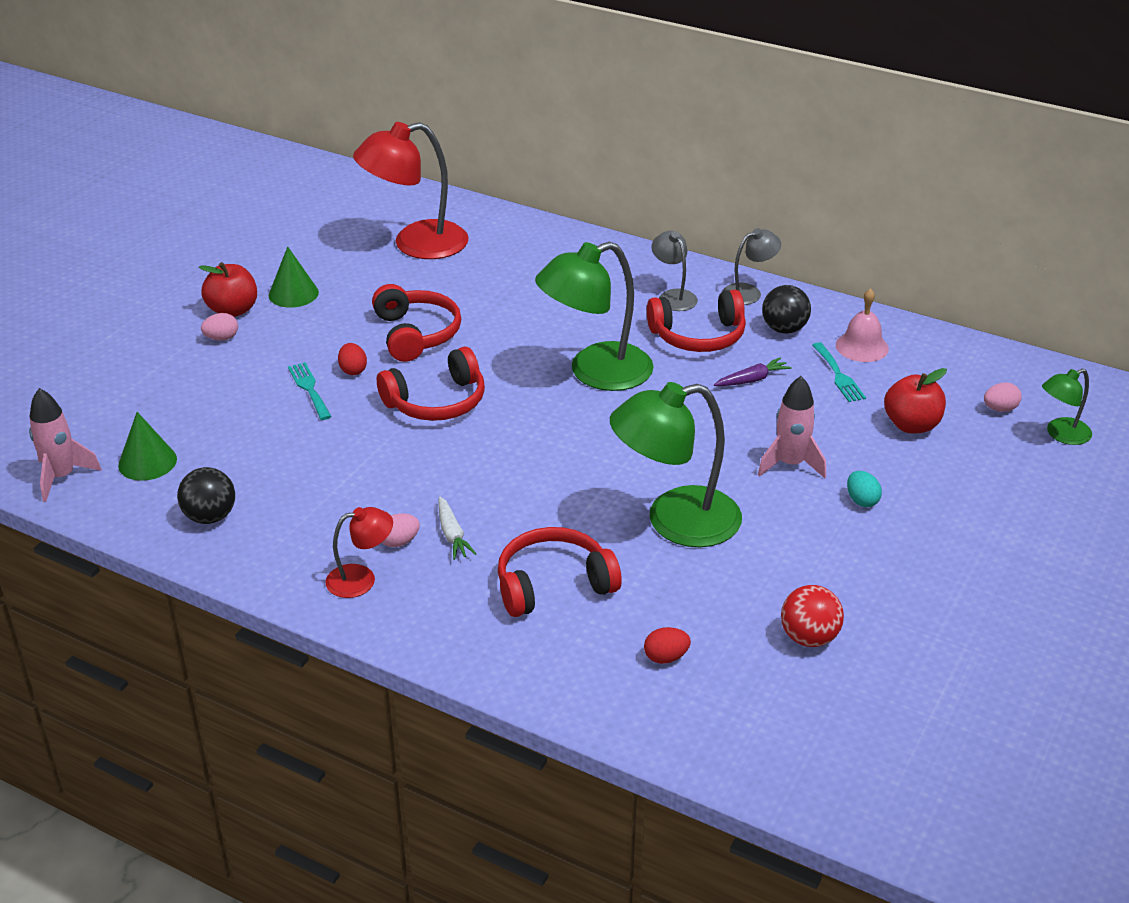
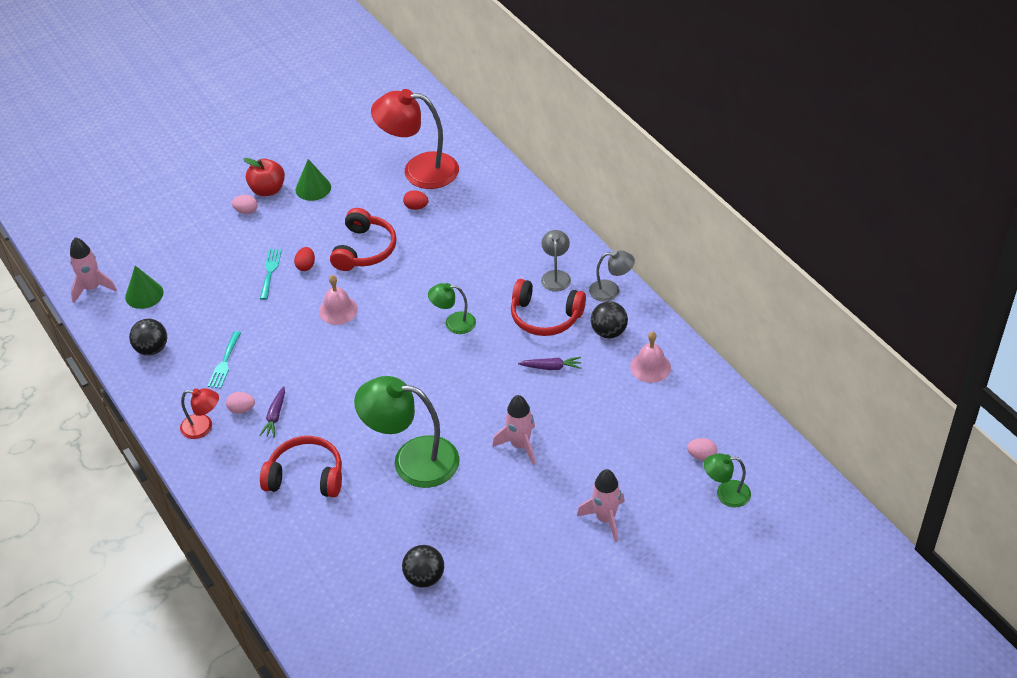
camera: 30 degrees right, 10 degrees up
(436, 402) = (338, 310): red headphones -> pink bell
(452, 535) = (275, 416): white carrot -> purple carrot
(595, 372) = (453, 323): green lamp -> green lamp, size x0.51
(666, 657) = (331, 554): red egg -> red egg (416, 207)
(809, 638) = (424, 577): red ball -> black ball
(838, 375) = (613, 385): turquoise fork -> turquoise fork (224, 363)
(861, 500) = (542, 492): turquoise egg -> none
(911, 425) = (627, 445): red apple -> none
(959, 502) = (605, 519): none -> pink rocket

